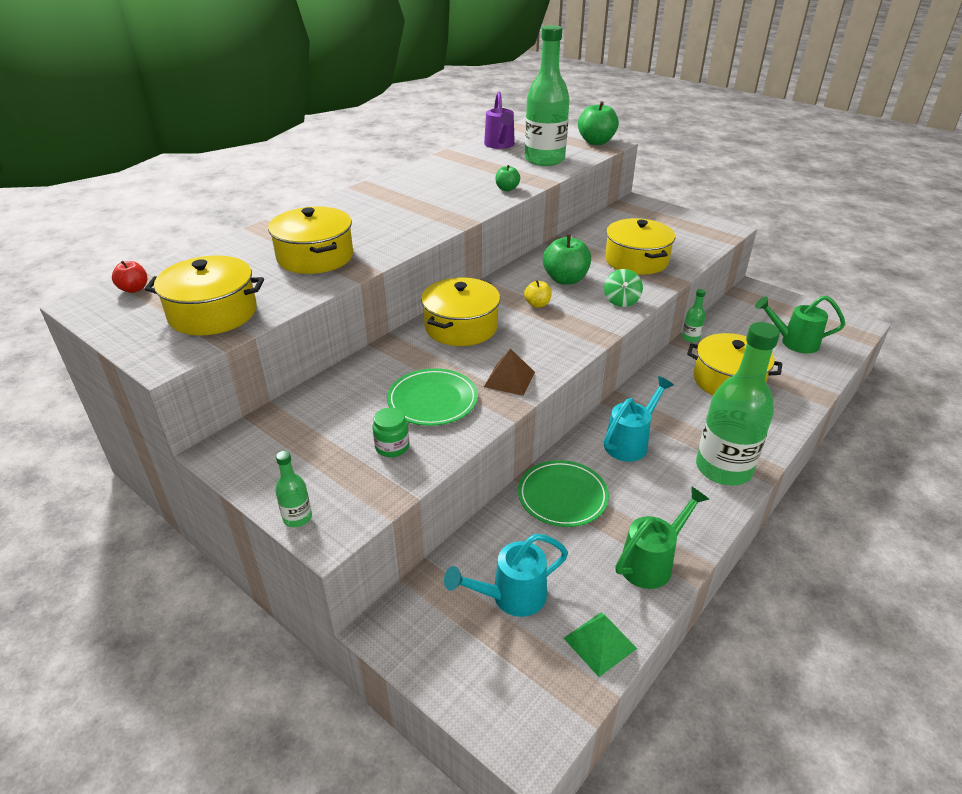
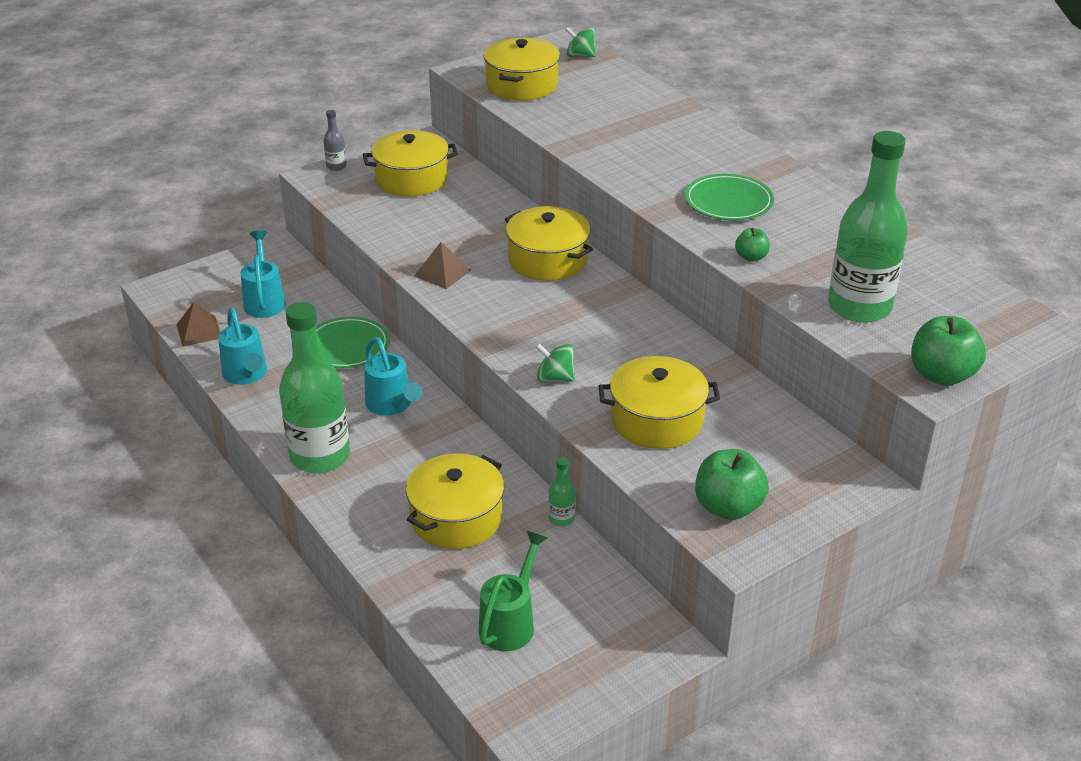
camera: 105 degrees right, 0 degrees up
(134, 289) = (580, 56): red apple -> green spinning top
(297, 518) = (336, 166): green bottle -> grey bottle
(315, 257) = (605, 128): yellow pot -> yellow pot (411, 179)
(392, 447) = (385, 206): green jar -> none
(432, 400) = (434, 230): green plate -> green plate (728, 201)
(500, 145) = (931, 279): purple watering can -> none
(537, 304) = (572, 315): yellow apple -> none
(565, 279) = (624, 347): green apple -> green apple (728, 507)
(599, 643) = (199, 331): green pyramid -> brown pyramid
(651, 562) = (246, 375): green watering can -> turquoise watering can

